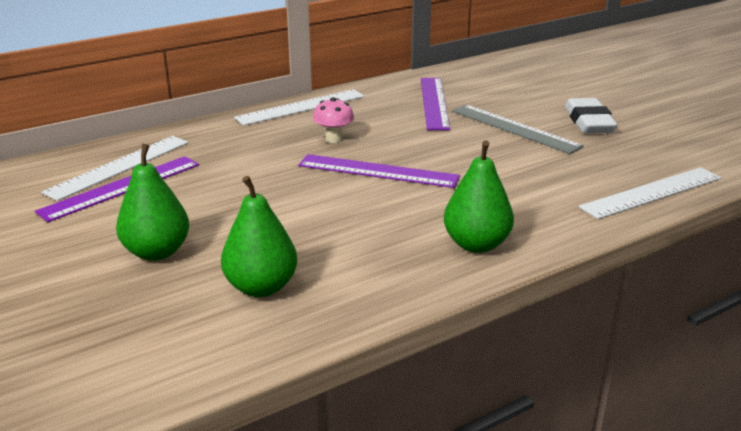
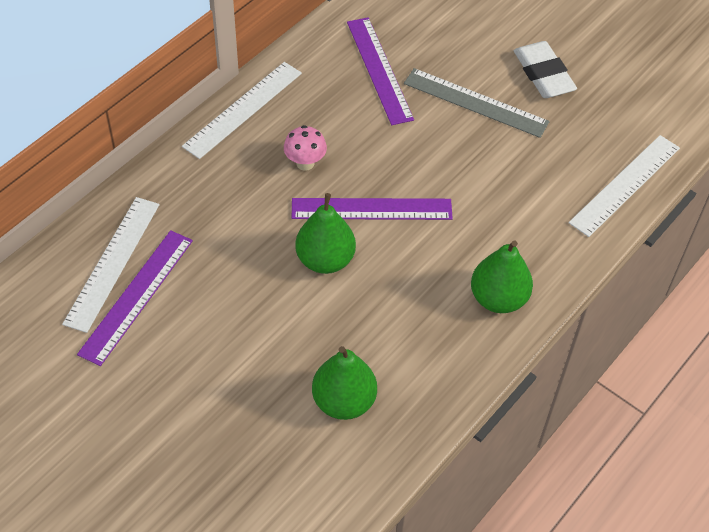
camera: 20 degrees left, 25 degrees up
(157, 252) = (229, 380): green pear -> green pear (325, 260)

